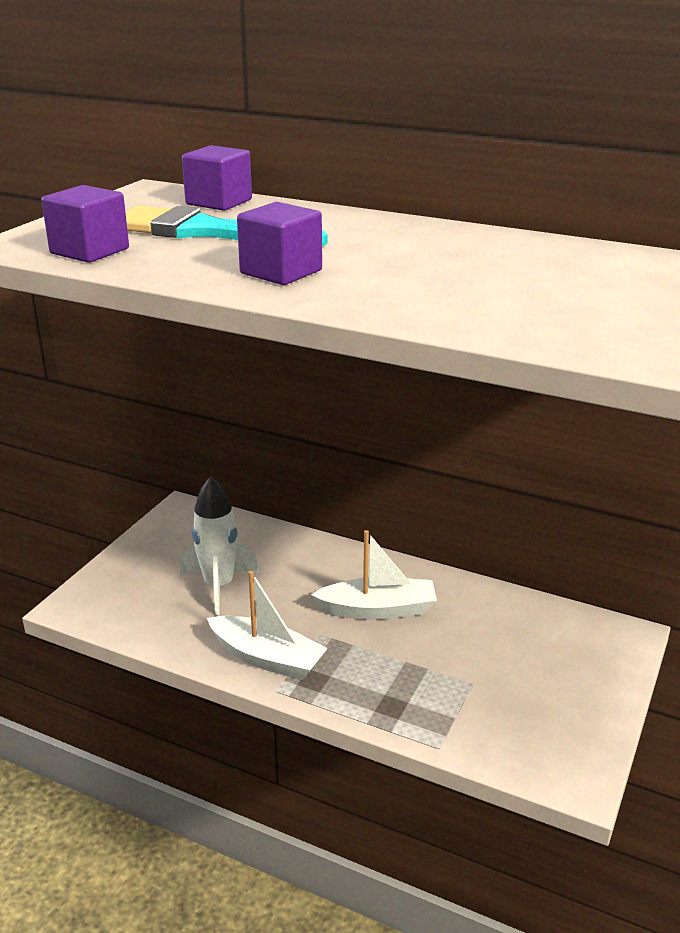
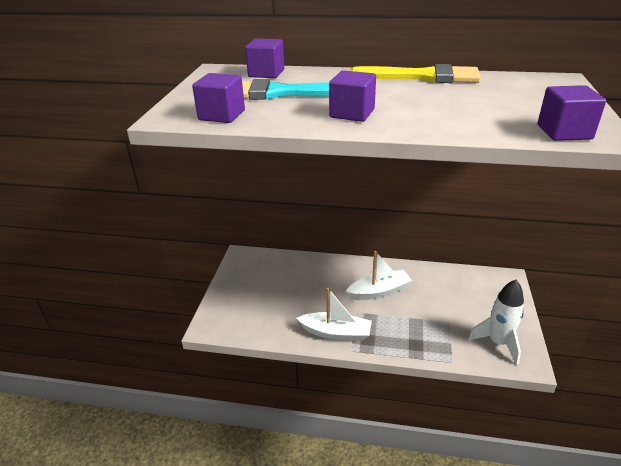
camera: 15 degrees left, 5 degrees up
(219, 586) = (286, 296): white rocket -> white rocket (498, 342)
(459, 234) = (423, 77): none -> yellow brush
(590, 341) = (564, 132): none -> purple cube

